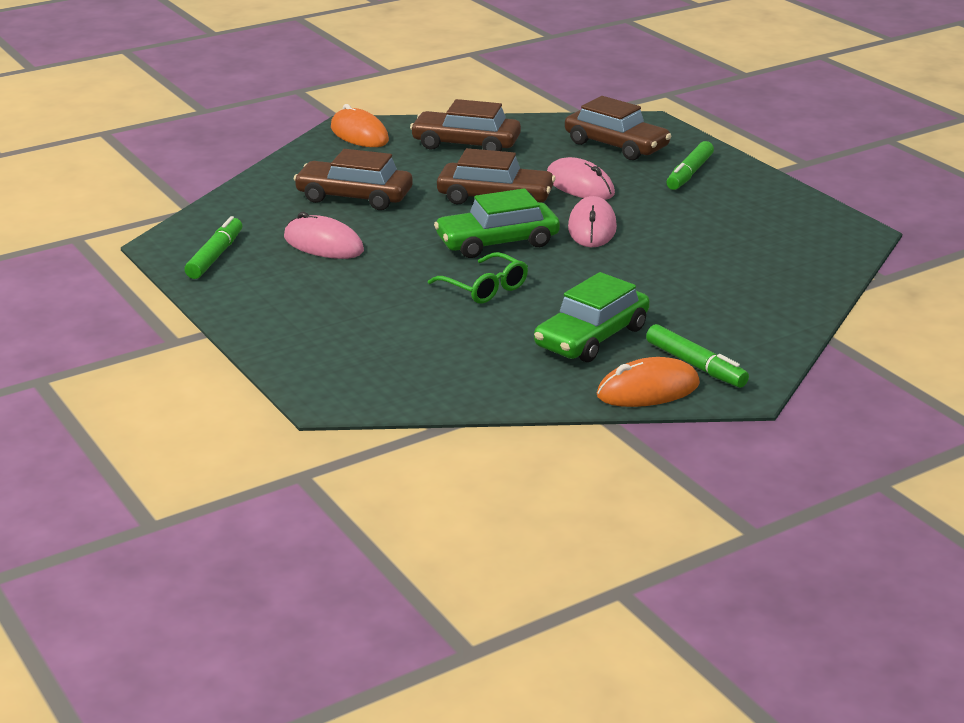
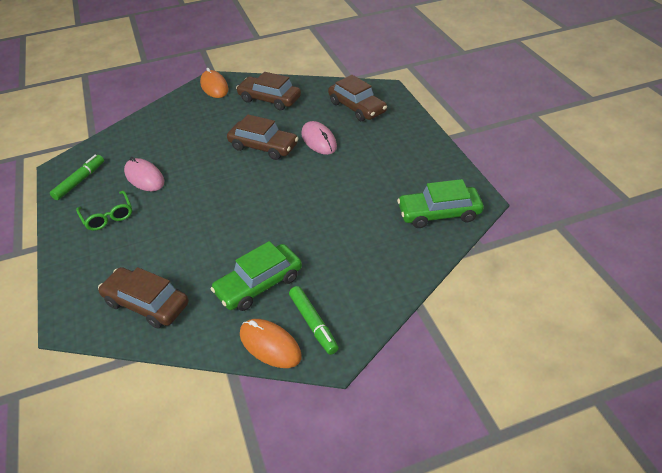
camera: 15 degrees right, 15 degrees up
(354, 197) = (184, 138): brown car -> brown car (146, 303)
(484, 288) = (216, 228): green glasses -> green glasses (108, 216)
(497, 242) = (245, 186): green car -> green car (439, 213)
(592, 228) = (308, 179): pink mouse -> none
(648, 390) = (270, 345): orange mouse -> orange mouse turned 45 degrees clockwise
(689, 173) = (391, 136): green marker -> none

